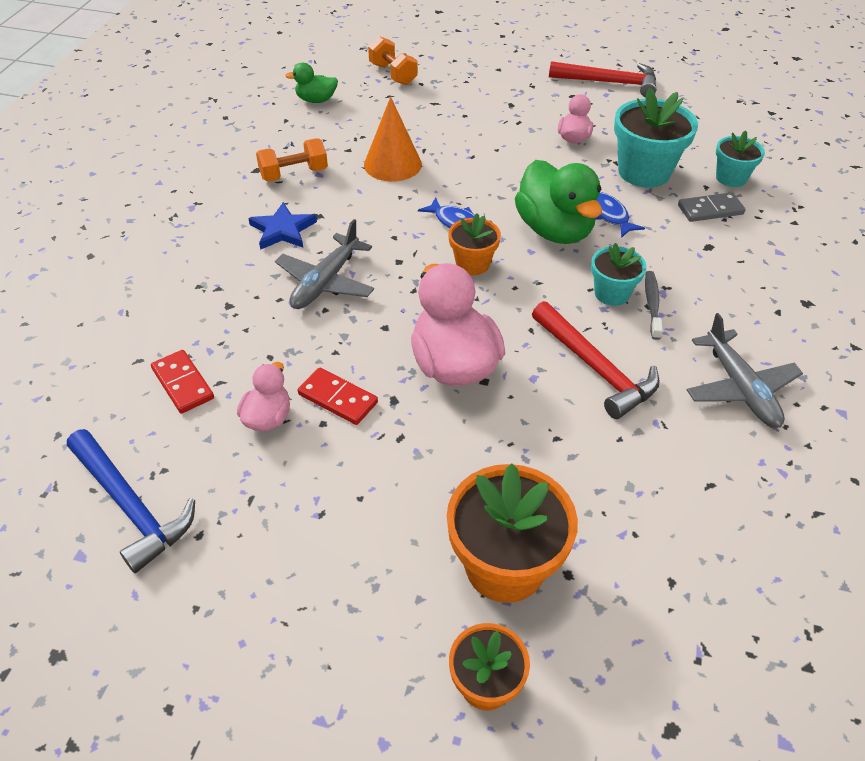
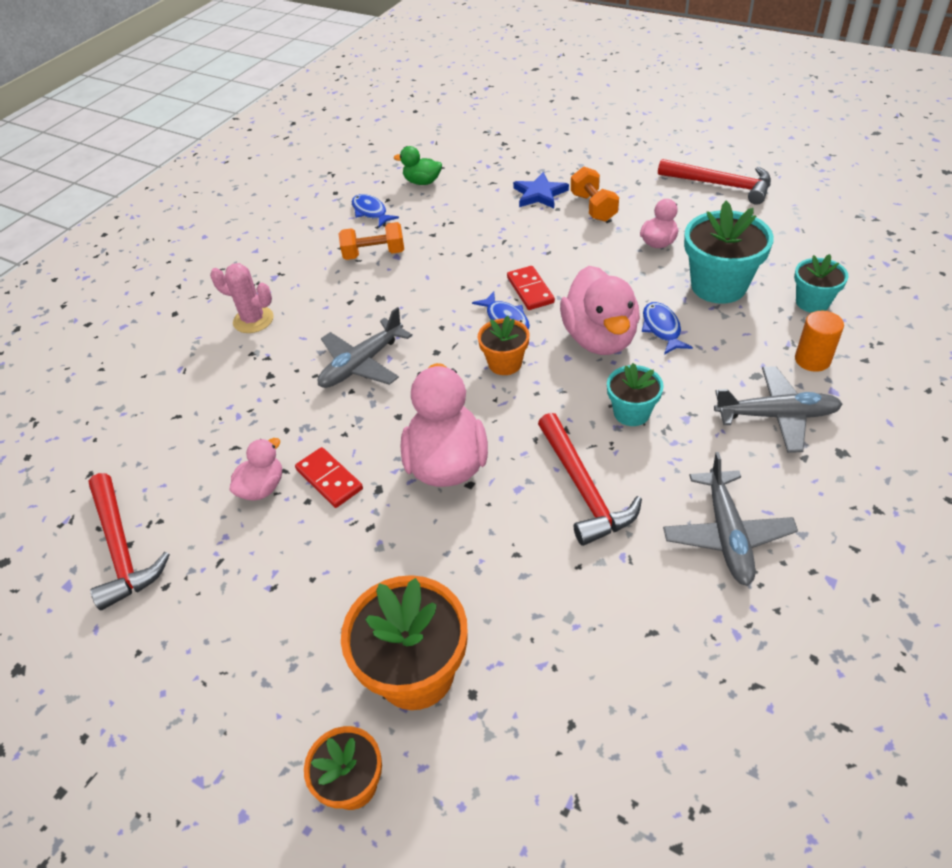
camera: 20 degrees right, 0 degrees up
(131, 506) = (121, 549): blue hammer -> red hammer
(183, 383) = (204, 443): red domino -> red domino (530, 290)
(186, 252) = (253, 320): none -> pink cactus
(273, 133) = (371, 212): none -> blue fish
(283, 230) = (343, 308): blue star -> blue star (539, 194)
(392, 164) = (468, 253): orange cone -> none
(393, 74) = (504, 161): orange dumbbell -> orange dumbbell (593, 207)
(554, 230) = (599, 338): green duck -> pink duck
(652, 304) = (669, 430): grey toothbrush -> none
(710, 210) = (774, 335): grey domino -> none
(740, 279) = (776, 416): none -> grey plane
(751, 227) = (812, 360): none -> orange cylinder

